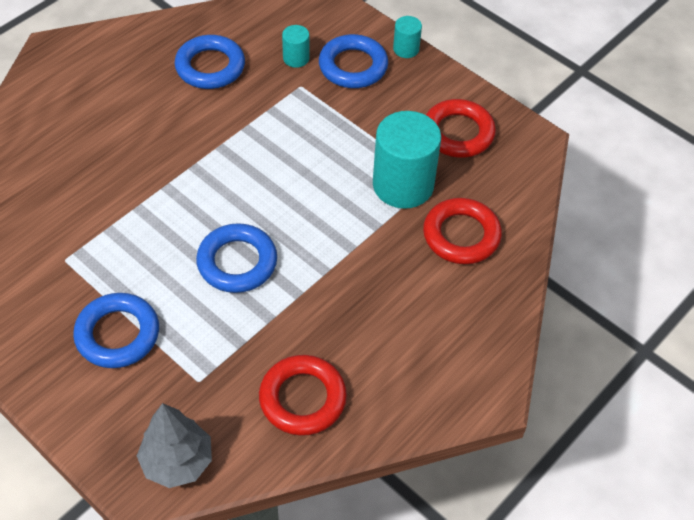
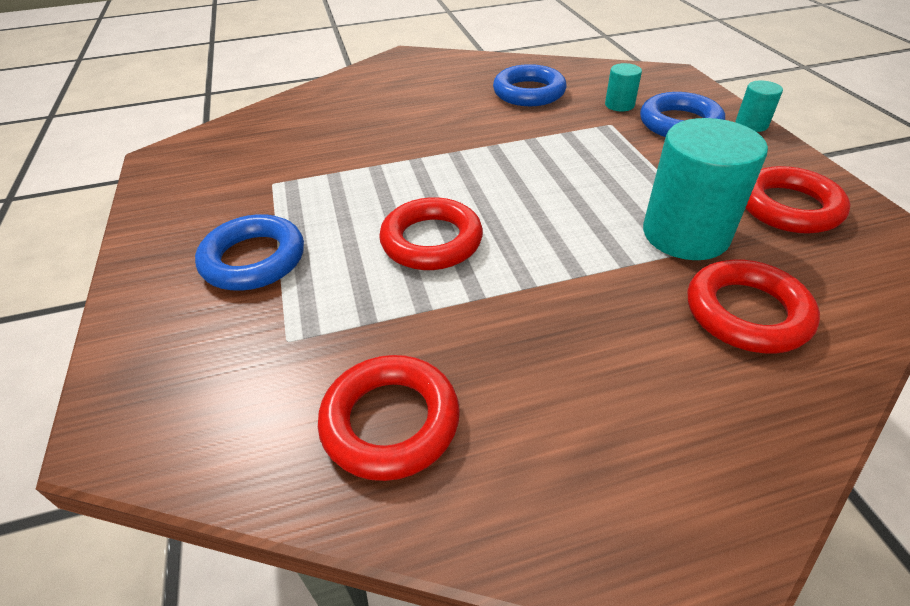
camera: 35 degrees right, 10 degrees down
(177, 461) = (176, 423): grey tree -> none
(237, 262) = (431, 241): blue ring -> red ring

